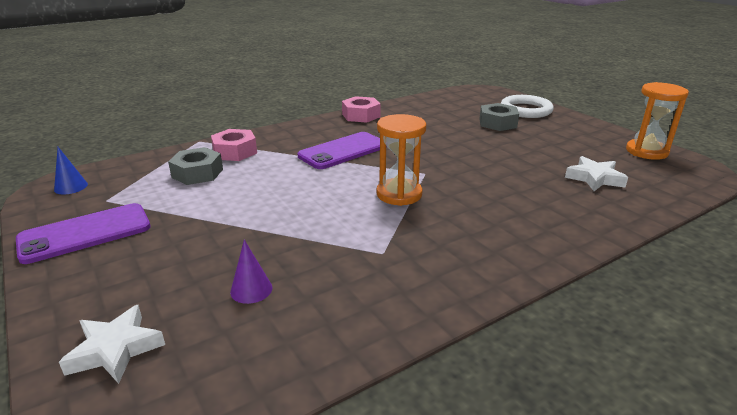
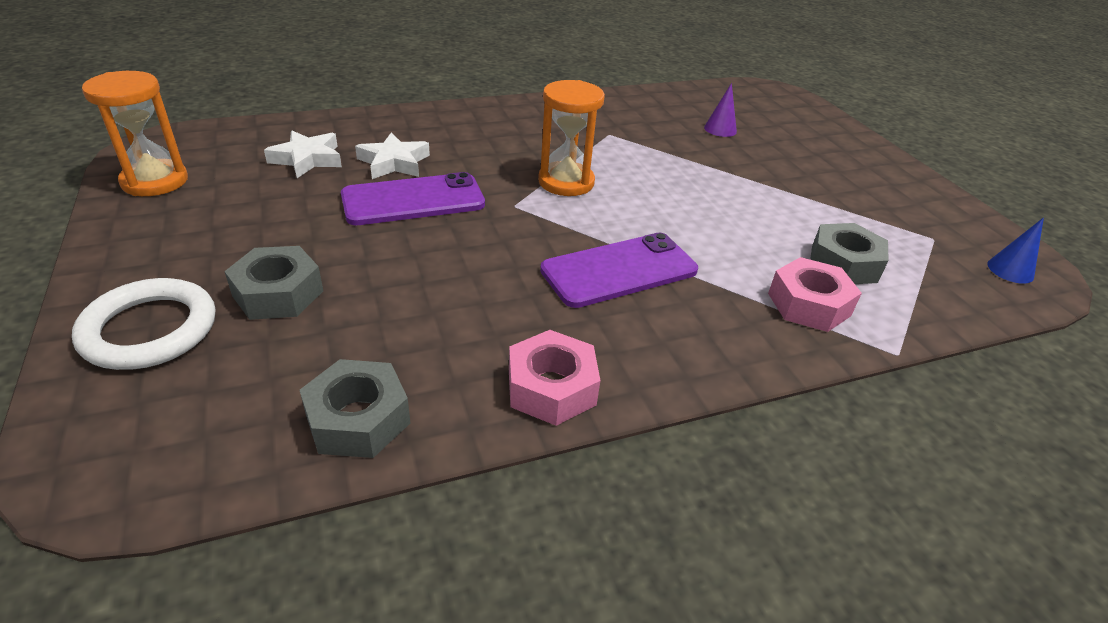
camera: 170 degrees left, 10 degrees up
(85, 233) = (910, 198): purple phone -> purple phone (413, 200)
(115, 349) = (799, 116): white star -> white star (394, 162)
(423, 103) = (358, 419): none -> grey nut

